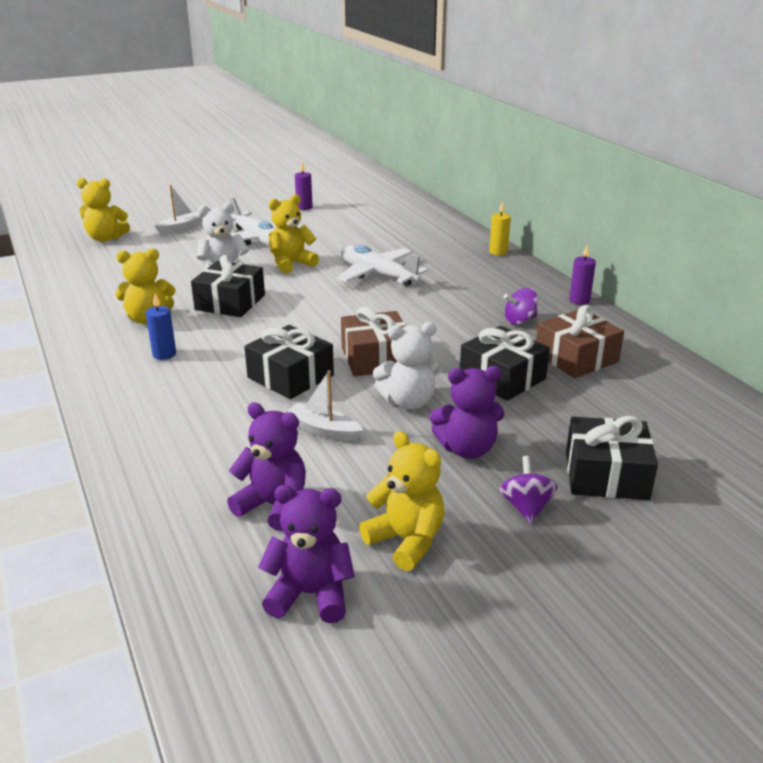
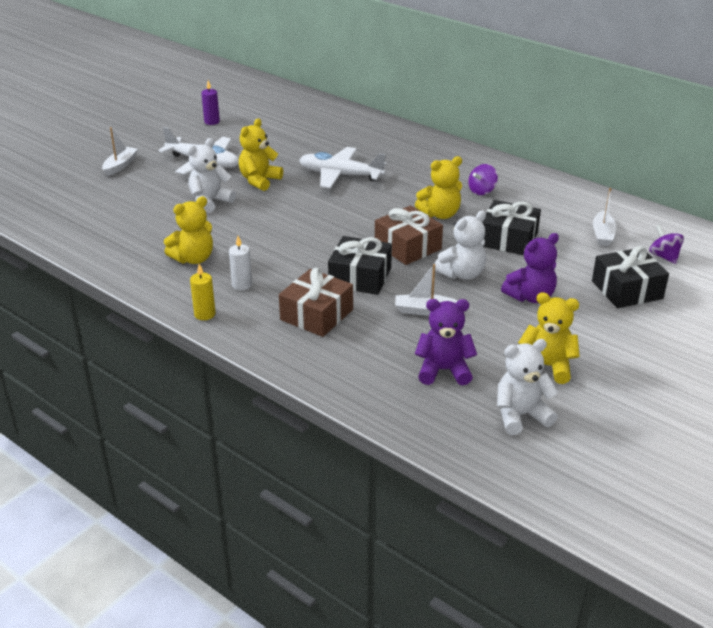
camera: 25 degrees left, 5 degrees up
(105, 238) = (59, 191): yellow teddy bear -> yellow teddy bear (440, 214)
(164, 354) = (242, 285): blue candle -> white candle
(230, 302) = (245, 227): black gift -> none
(310, 594) = (521, 415): purple teddy bear -> white teddy bear
(498, 252) = (415, 134): yellow candle -> yellow candle (205, 314)
(526, 507) = (598, 324): purple spinning top -> purple spinning top (664, 256)
(576, 358) = (544, 211): brown gift -> brown gift (317, 315)
(579, 300) = (509, 164): purple candle -> none
(631, 400) = (602, 234): none -> white boat

